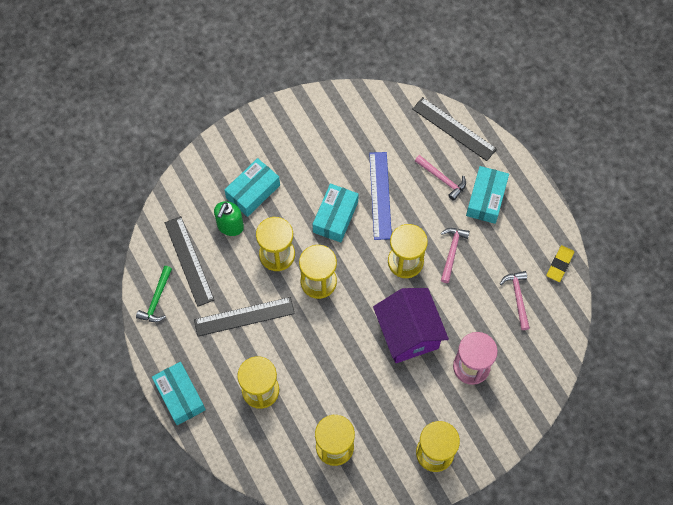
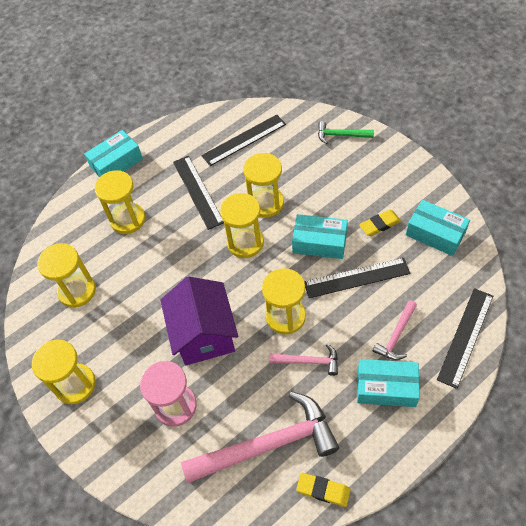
camera: 85 degrees right, 10 degrees down
(156, 299) = (202, 127): green hammer -> green hammer (341, 135)
(230, 226) = (285, 161): green soap dispenser -> none
(253, 192) = (326, 170): turquoise box -> turquoise box (435, 234)
(329, 162) = (379, 225): none -> yellow eraser
(380, 195) = (356, 277): blue ruler -> black ruler
(408, 333) = (204, 334): purple house -> purple house turned 75 degrees counterclockwise
(518, 297) = (268, 445): pink hammer -> pink hammer, size x2.07

